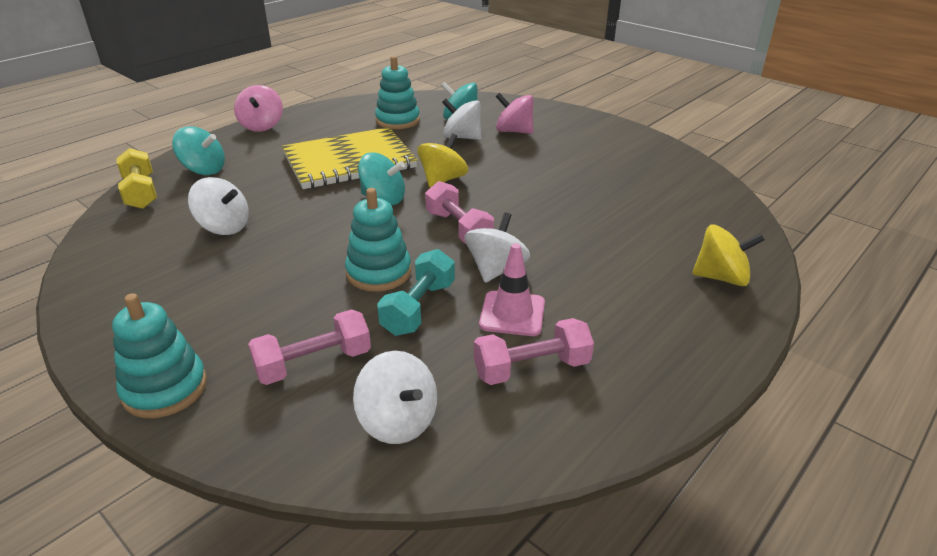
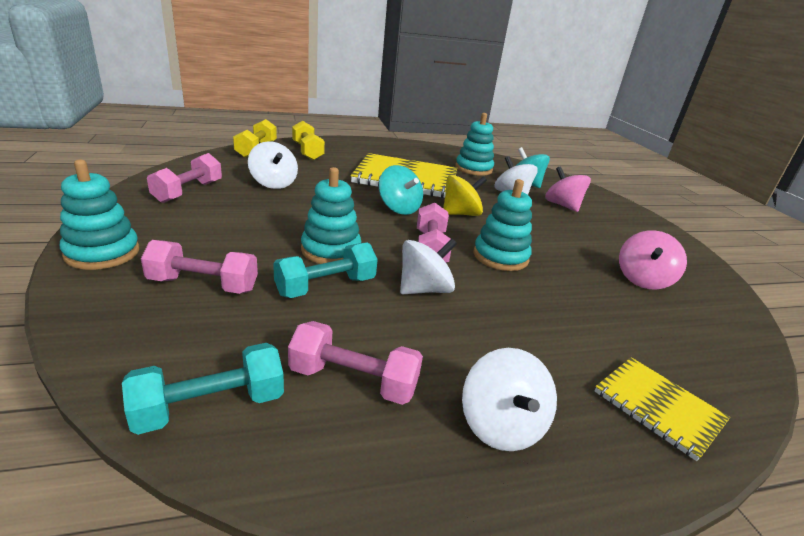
camera: 30 degrees right, 5 degrees down
(145, 280) = (188, 192): none -> pink dumbbell
(204, 170) = (307, 151): turquoise spinning top -> yellow dumbbell
(262, 126) = (375, 142): pink spinning top -> pink spinning top (643, 279)
(398, 421) = (195, 357): white spinning top -> white spinning top (501, 425)
(460, 445) = (210, 406): none -> turquoise dumbbell
(512, 314) = (394, 328): pink traffic cone -> none
(519, 209) = (500, 257): none -> turquoise stacking toy
(721, 277) = (658, 407): yellow spinning top -> yellow notebook

